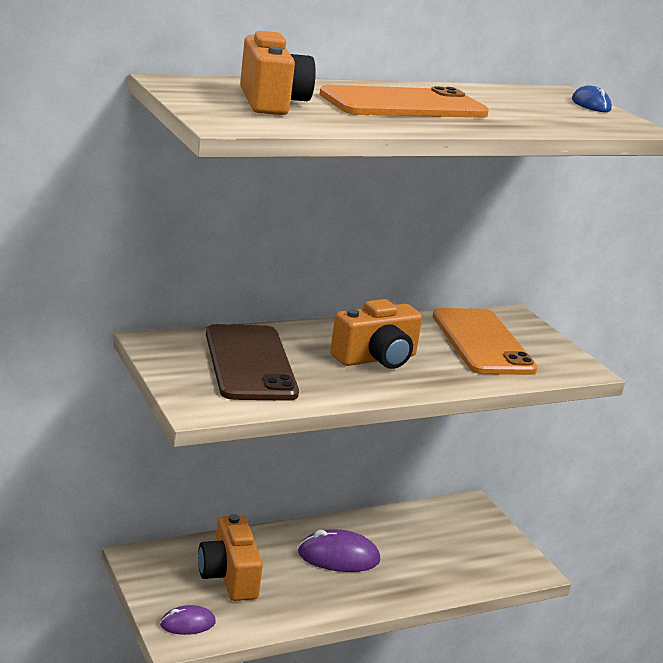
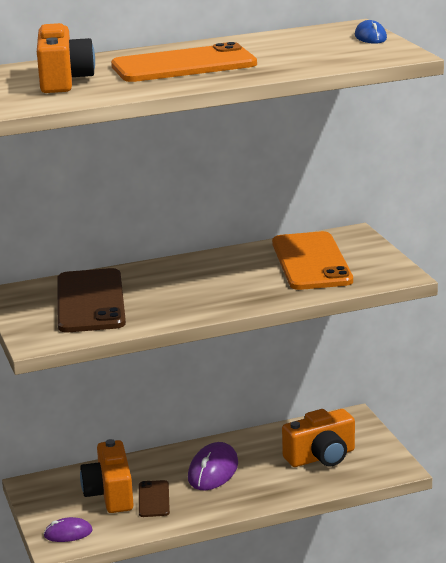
camera: 10 degrees right, 0 degrees up
(279, 587) = (154, 499): none -> brown phone
(338, 557) = (213, 471): purple mouse -> purple mouse turned 75 degrees counterclockwise
(376, 359) = (206, 286): orange camera -> orange camera (321, 457)

